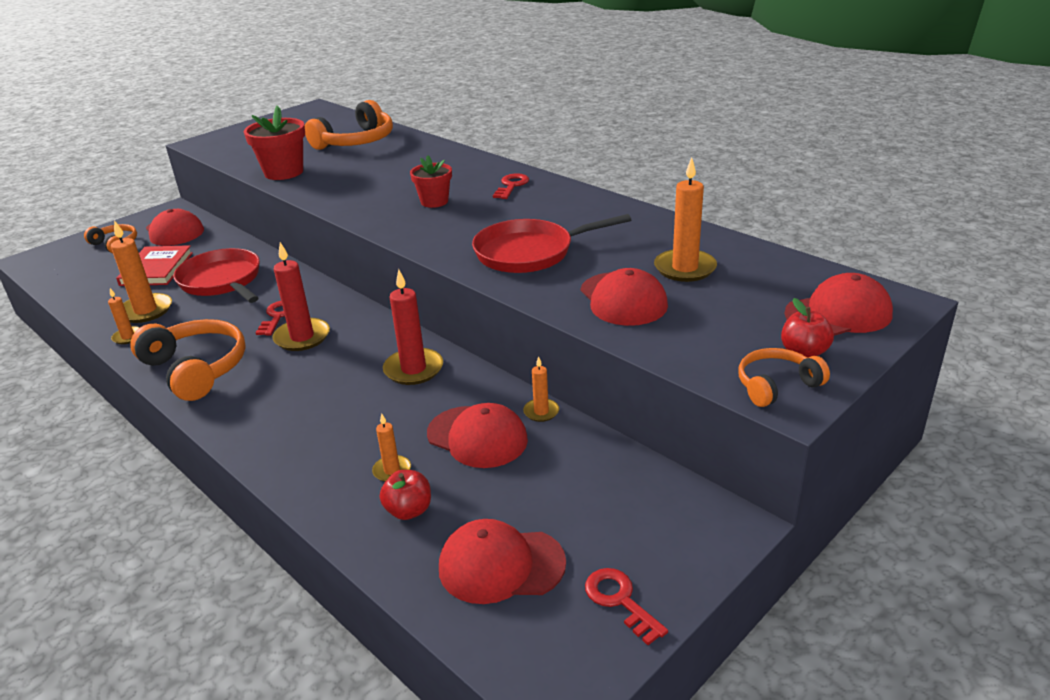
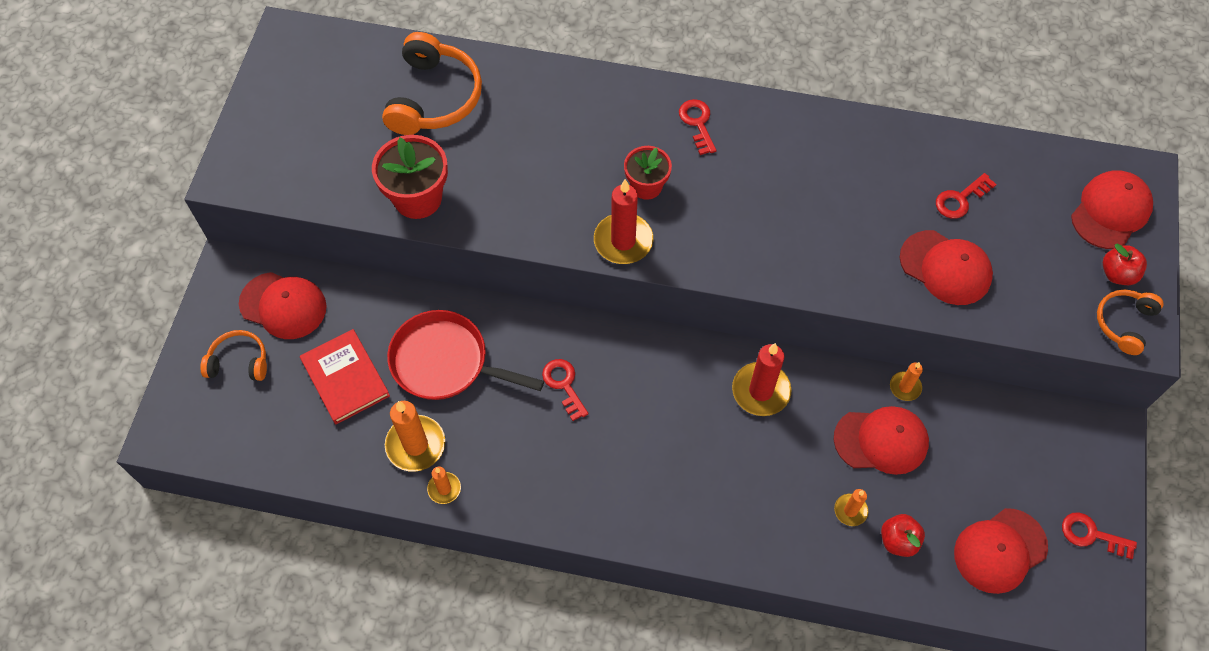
camera: 35 degrees left, 30 degrees up
(196, 369) = (565, 492): orange headphones -> none
(302, 337) = (619, 401): red candle -> red candle (623, 241)
(529, 252) = (814, 234): red pan -> none
(685, 268) = (960, 199): orange candle -> red key

